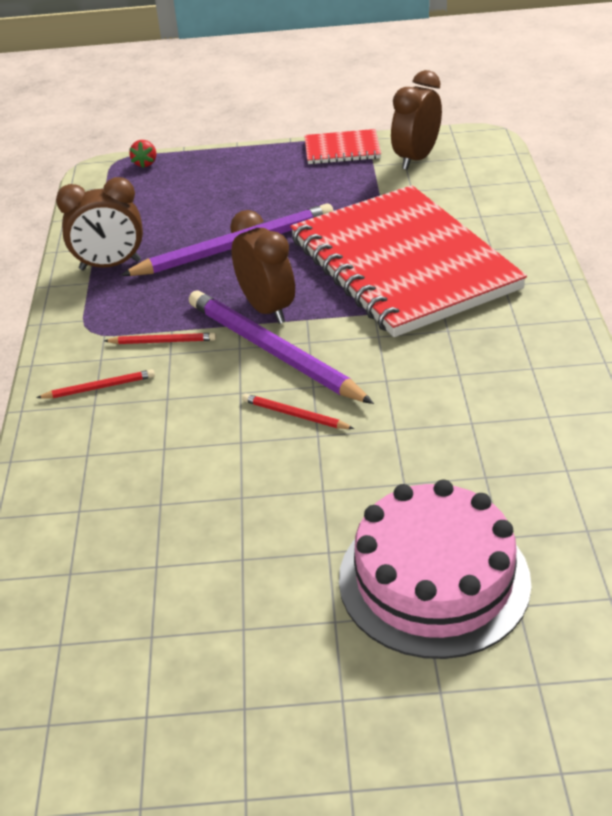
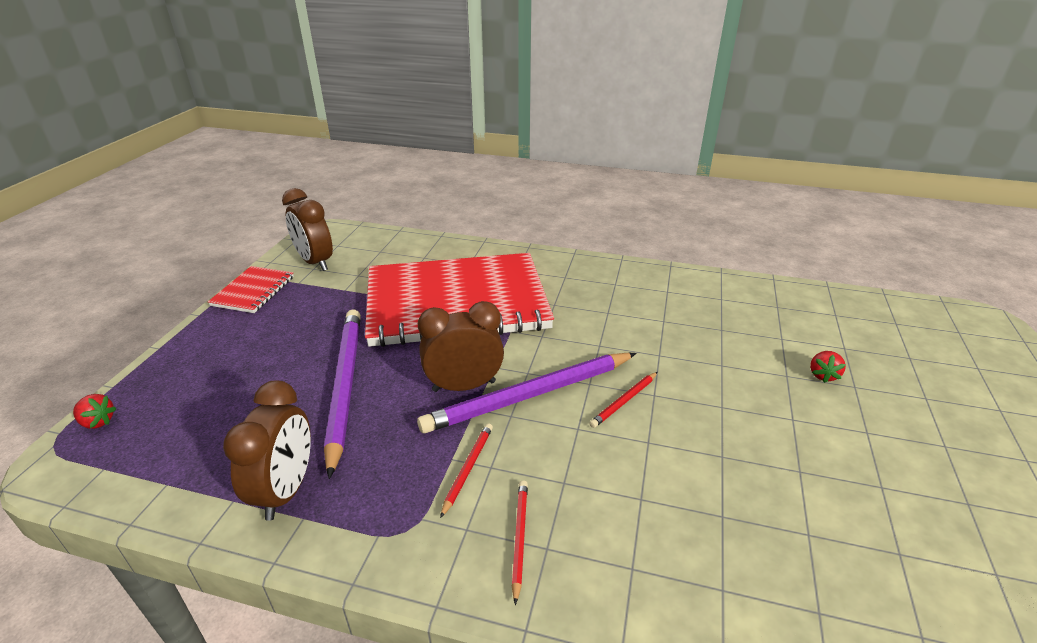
camera: 75 degrees left, 5 degrees down
(434, 579) = (823, 375): pink cake -> red strawberry

